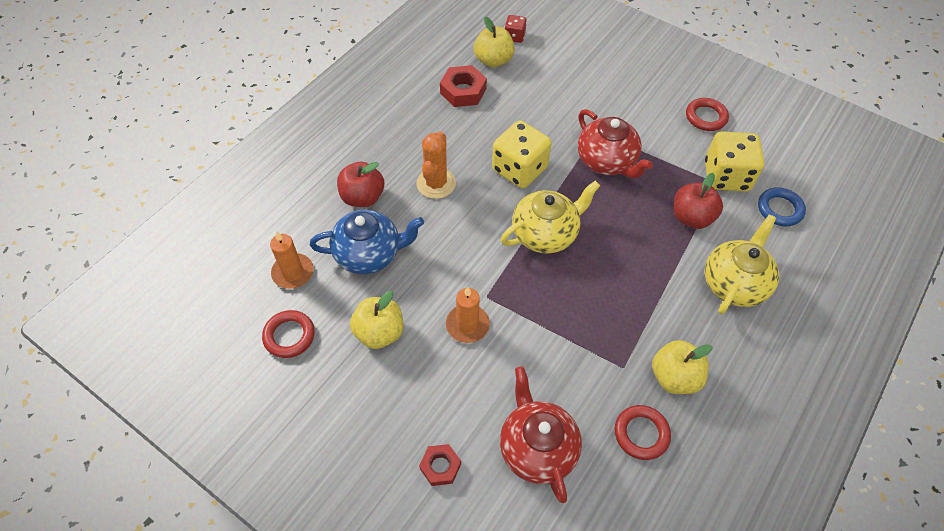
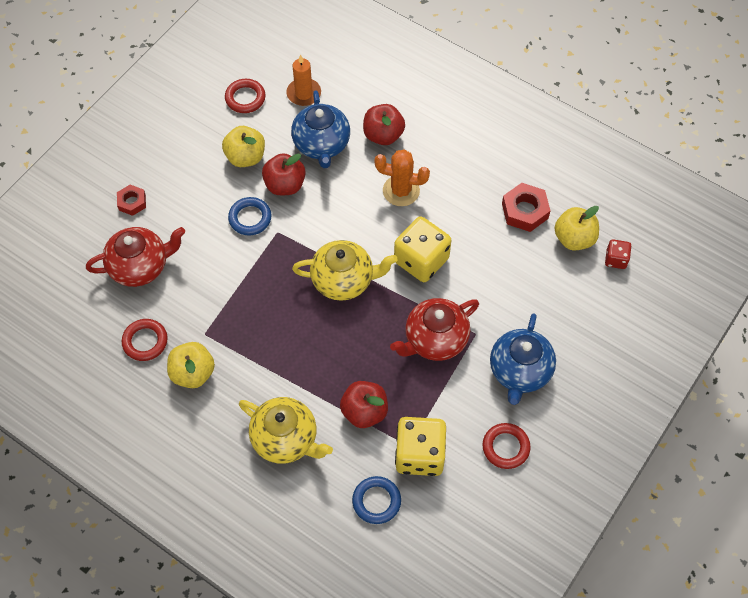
camera: 90 degrees right, 5 degrees up
(423, 290) = (285, 185): none -> red apple
(467, 325) = (250, 218): orange candle -> blue ring
(545, 234) = (344, 280): yellow teapot -> yellow teapot turned 60 degrees counterclockwise
(631, 104) = (520, 371): none -> blue teapot

